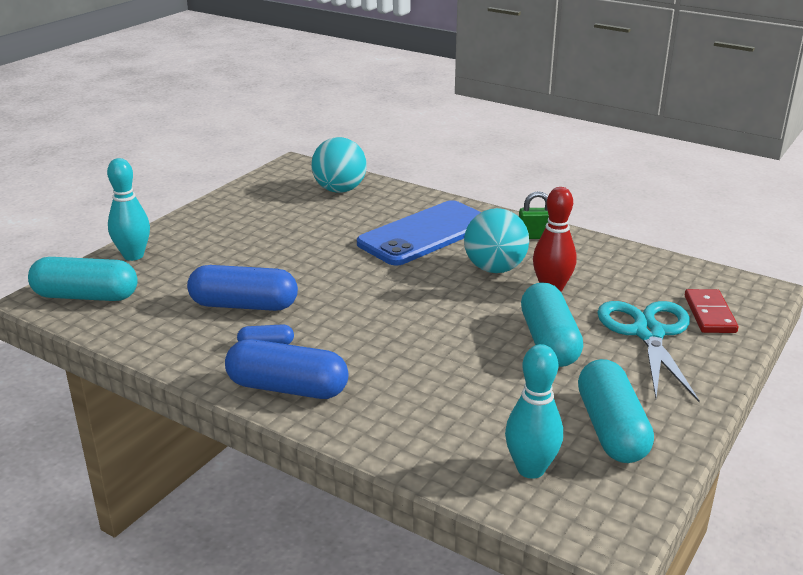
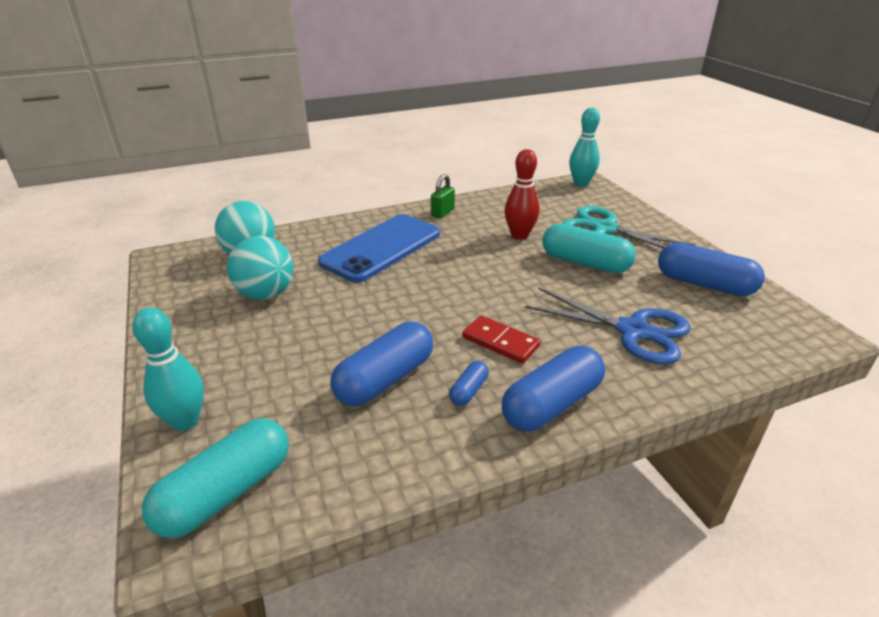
camera: 55 degrees left, 5 degrees up
(425, 234) = (381, 248): blue phone -> blue phone turned 45 degrees clockwise
(451, 402) = (633, 330): none -> blue scissors
(494, 268) = (468, 243): turquoise ball -> turquoise ball (266, 294)
(530, 469) = (735, 331): turquoise bowling pin -> turquoise bowling pin (581, 183)
(611, 429) = (704, 284): turquoise capsule -> blue capsule
(710, 314) = (600, 204): red domino -> red domino (500, 342)

